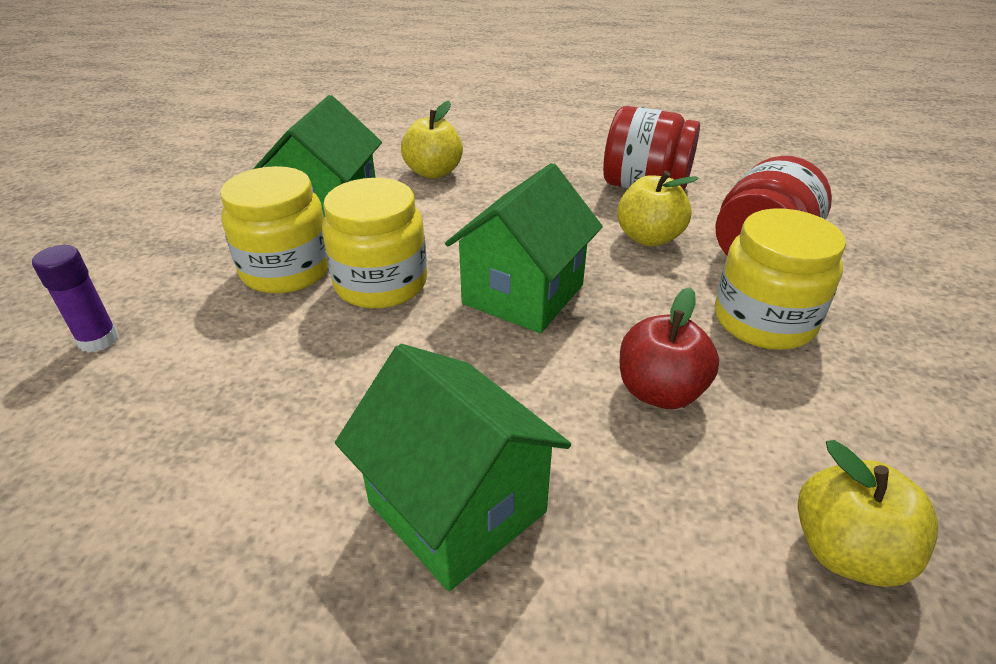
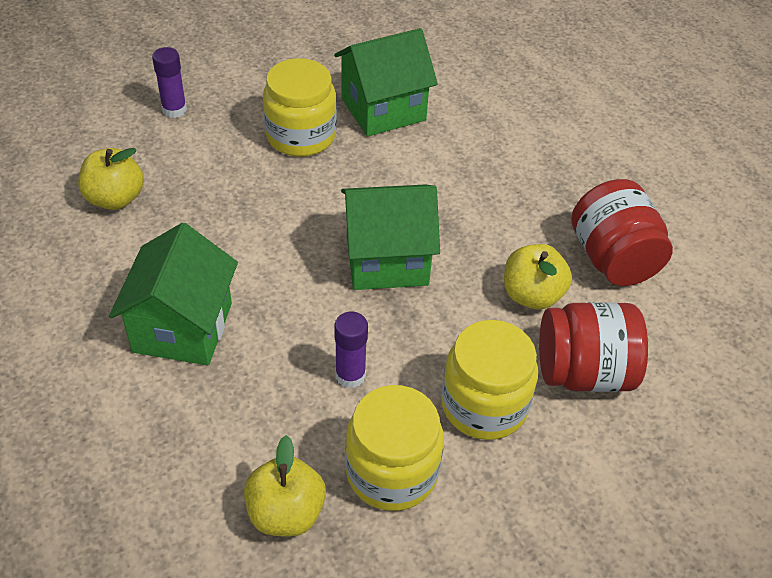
camera: 50 degrees right, 10 degrees up
(381, 284) = (330, 186): yellow jar -> yellow jar (392, 472)
(433, 172) = (491, 127): yellow apple -> yellow apple (115, 198)
(660, 391) = (350, 375): red apple -> purple glue stick

